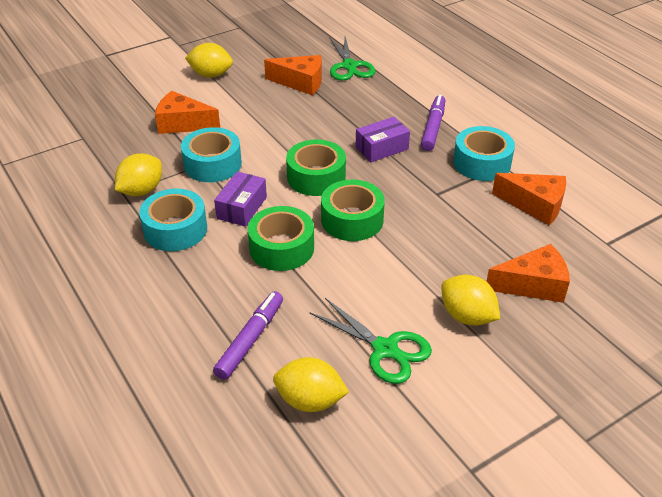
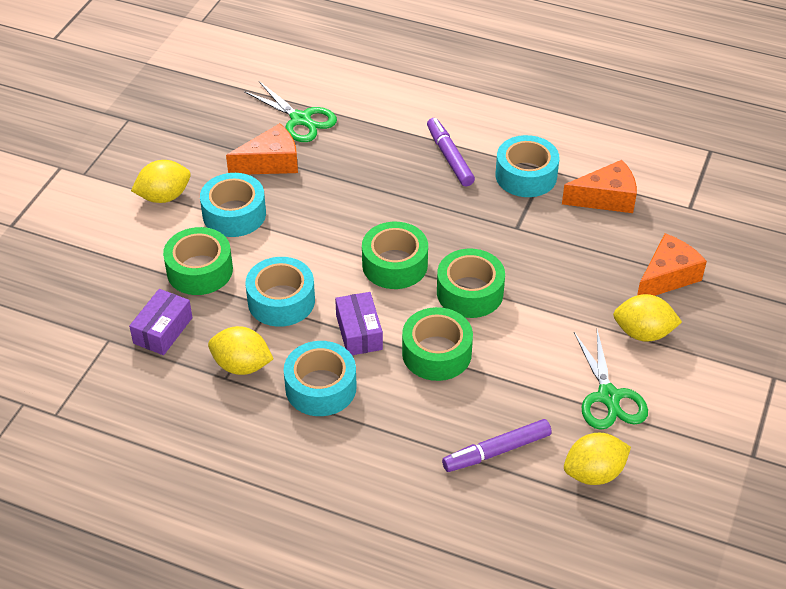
camera: 35 degrees left, 5 degrees up
(141, 190) = (242, 365): yellow lemon -> yellow lemon turned 75 degrees counterclockwise
(183, 124) = (199, 270): orange cheese -> green tape
(242, 102) = (234, 214): none -> turquoise tape
(250, 340) = (497, 451): purple marker -> purple marker turned 105 degrees counterclockwise
(382, 148) = (424, 203): purple box -> purple box (163, 330)
(385, 349) = (609, 397): green scissors -> green scissors turned 75 degrees clockwise

